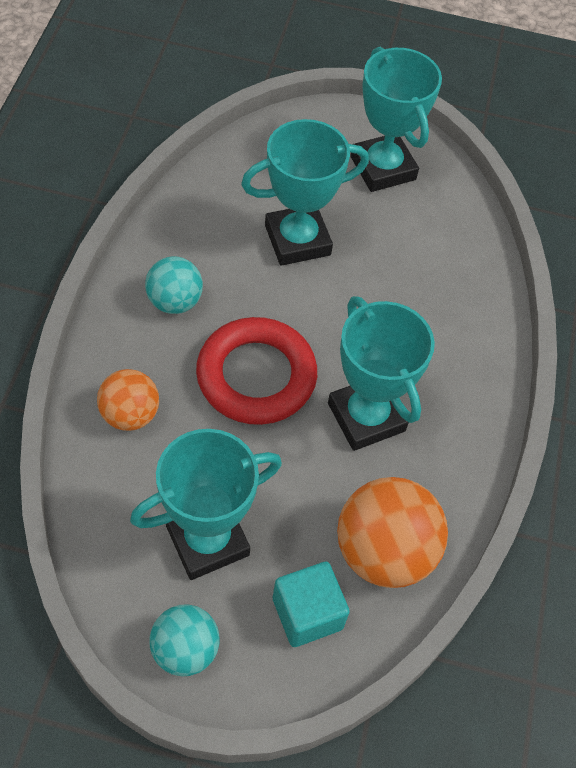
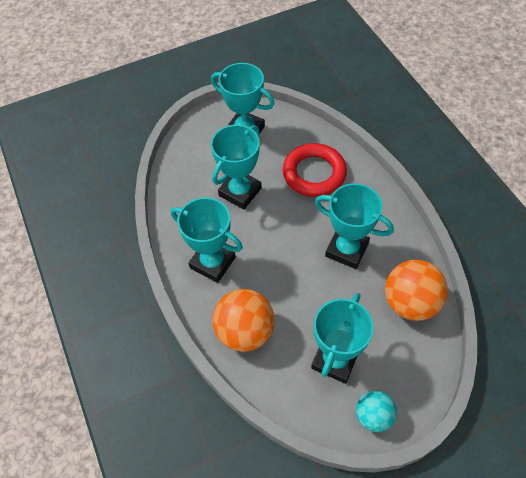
camera: 30 degrees left, 0 degrees up
(130, 414) = (245, 331): orange ball -> orange ball, size x1.65
(174, 301) = (212, 262): turquoise ball -> turquoise trophy
(256, 376) = (283, 268): red ring -> red ring (314, 173)
(307, 613) = (406, 355): turquoise cube -> none

